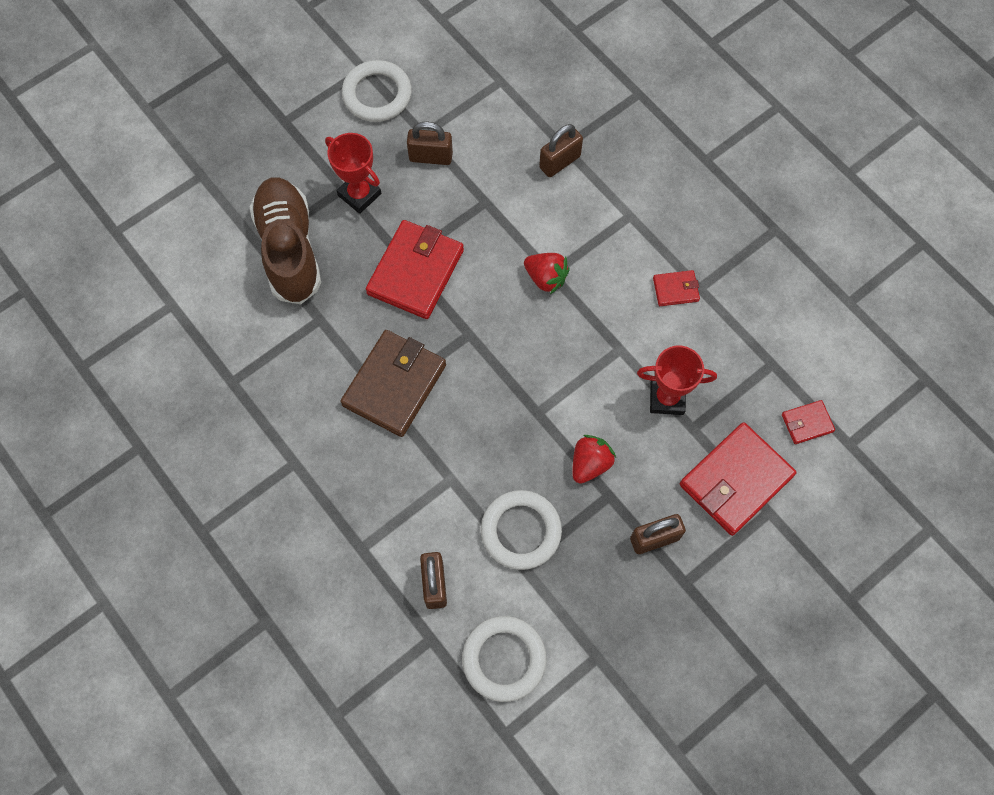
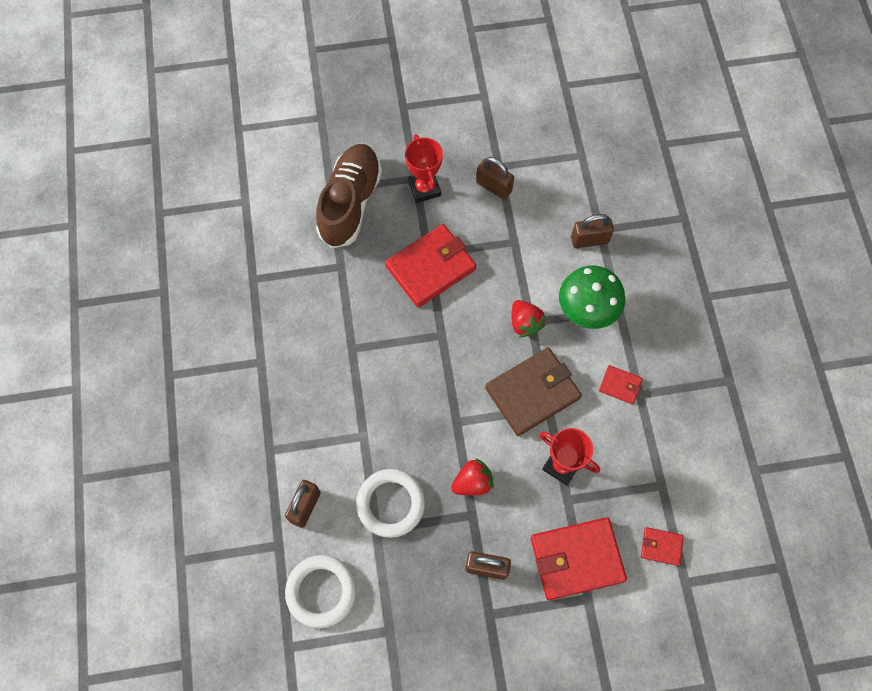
camera: 30 degrees right, 0 degrees up
(377, 94) = (482, 120): white ring -> none
(394, 385) = (365, 344): brown wallet -> brown wallet (532, 393)
(599, 233) = (587, 310): none -> green mushroom

